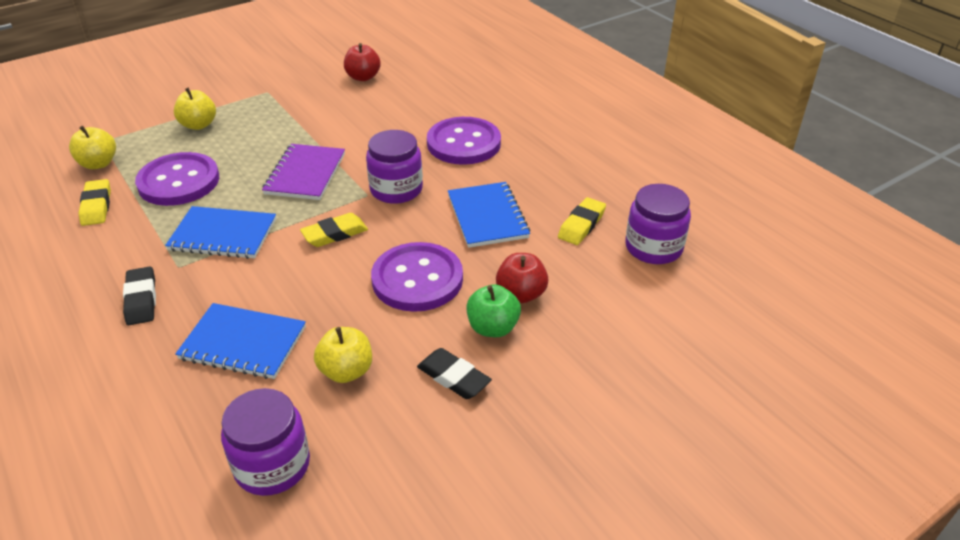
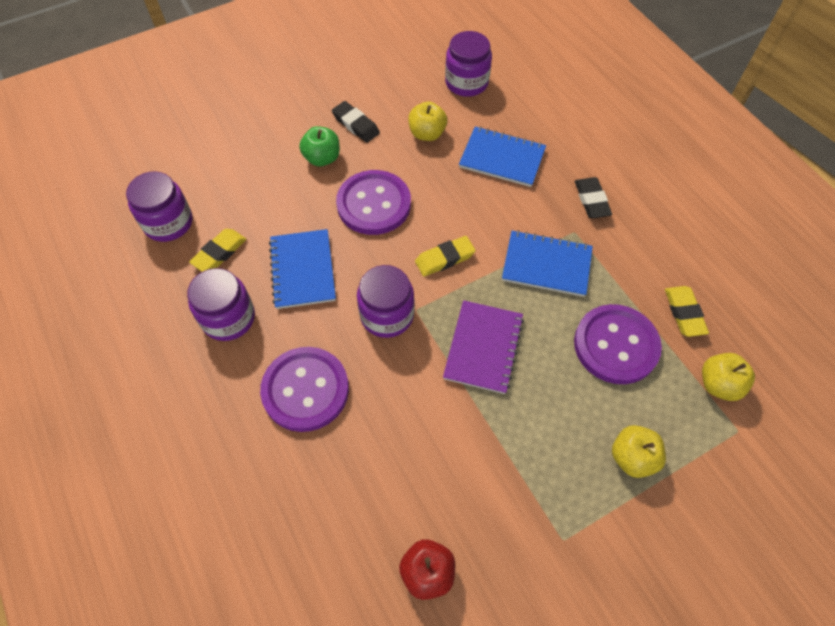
camera: 175 degrees left, 20 degrees up
(521, 294) = (294, 185): red apple -> none
(549, 180) = (228, 318): none -> purple jar

